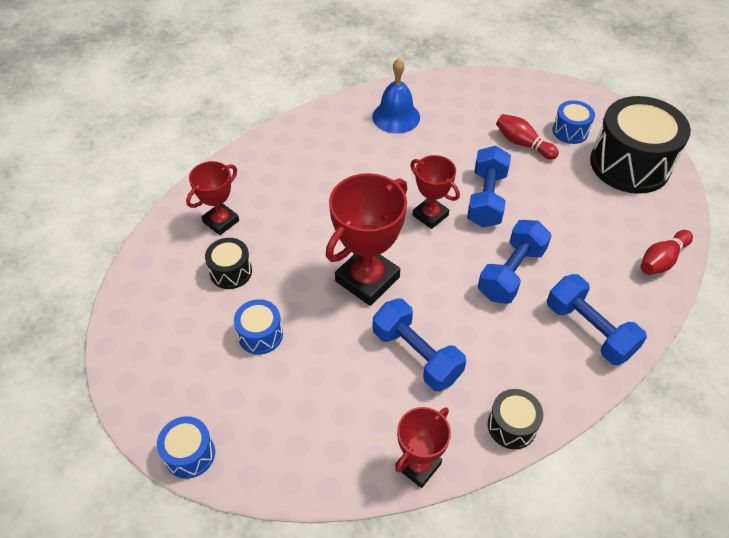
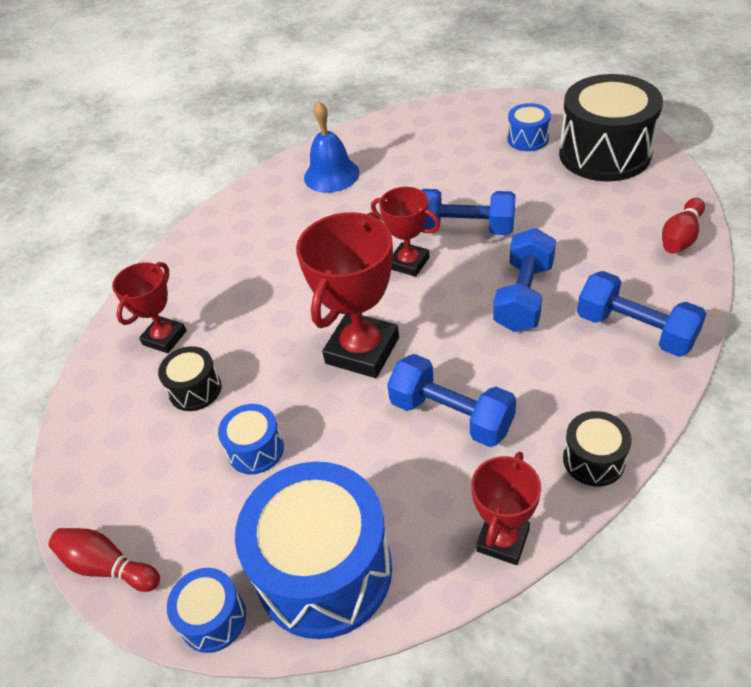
camera: 10 degrees left, 5 degrees down
(280, 444) = (324, 570): none -> blue drum
(486, 199) = (465, 229): blue dumbbell -> blue dumbbell turned 75 degrees counterclockwise
(523, 144) = (482, 164): red bowling pin -> red bowling pin (107, 566)

